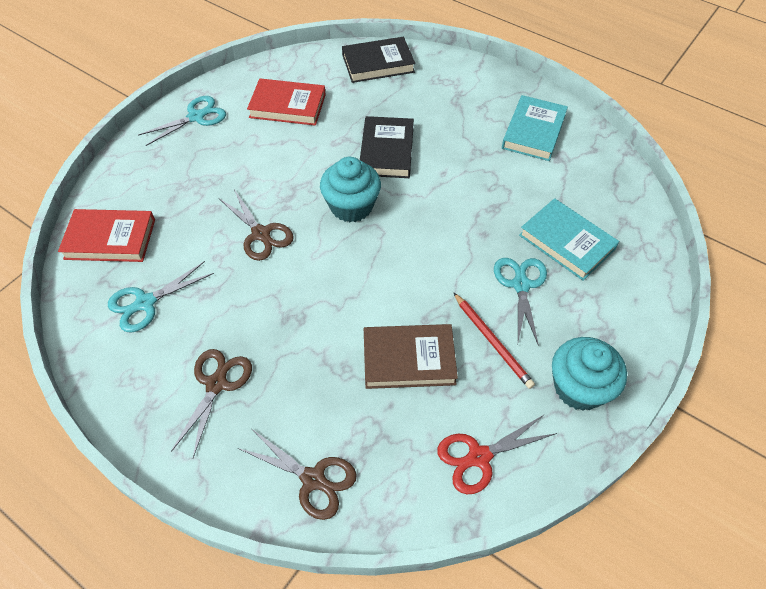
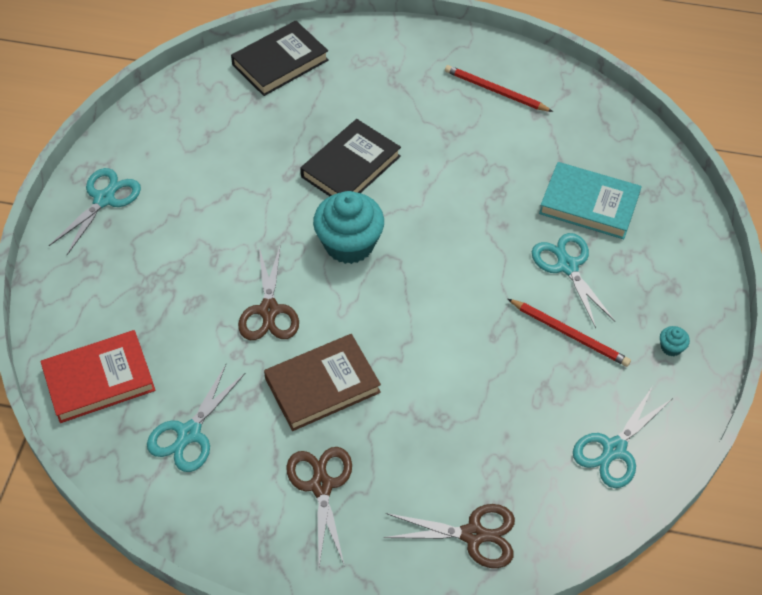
camera: 25 degrees left, 0 degrees up
(261, 234) = (269, 311): brown scissors -> brown scissors turned 60 degrees clockwise
(287, 106) = (206, 149): red book -> none
(387, 151) = (351, 166): black book -> black book turned 60 degrees clockwise
(409, 359) = (499, 383): brown book -> brown book (322, 385)
(479, 457) = (614, 449): red scissors -> turquoise scissors
(534, 132) = (495, 91): turquoise book -> red pencil
(579, 387) = (671, 347): turquoise cupcake -> turquoise cupcake, size x0.40

